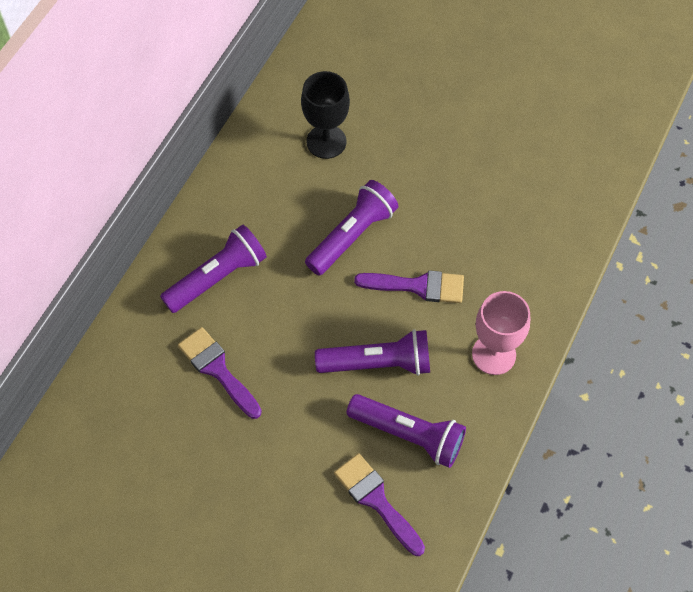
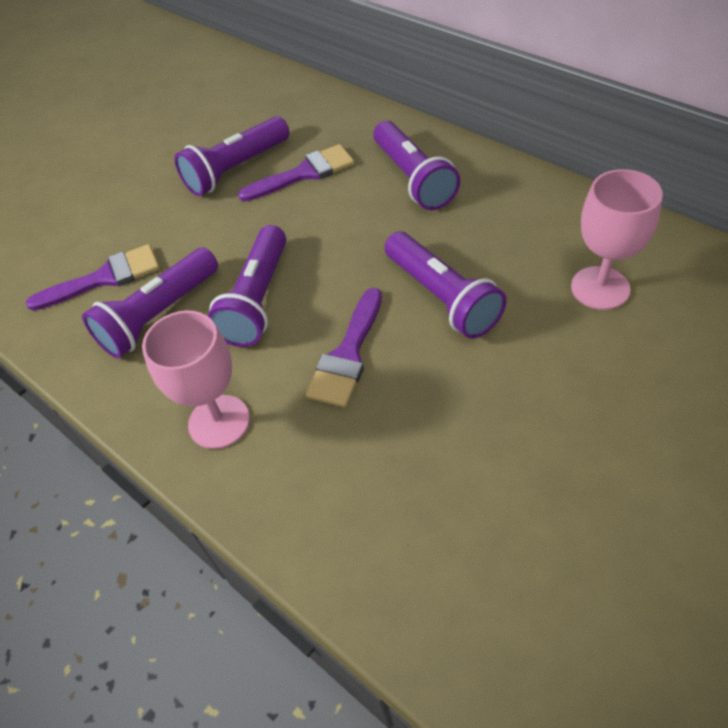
camera: 110 degrees right, 10 degrees down
(216, 434) = (236, 169): none -> purple flashlight
(326, 142) = (600, 288): black goblet -> pink goblet

